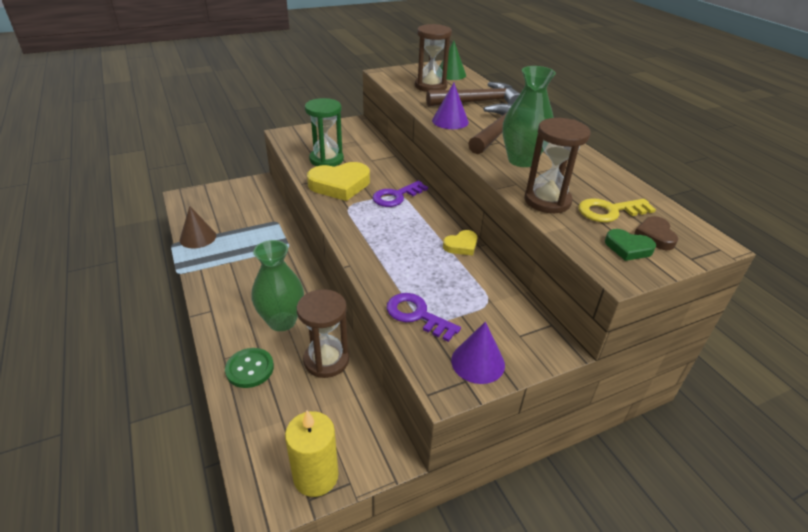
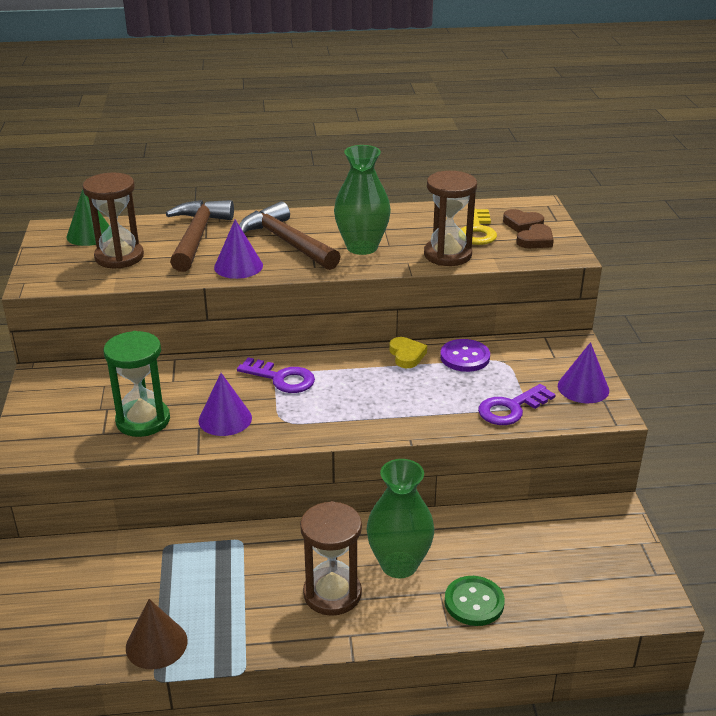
camera: 70 degrees left, 5 degrees down
(316, 476) = (631, 565): yellow candle -> none
(326, 360) = (479, 535): brown hourglass -> brown hourglass (332, 593)
(340, 185) = (225, 419): yellow heart -> purple cone
(396, 196) = (281, 378): purple key -> purple key turned 45 degrees counterclockwise
(479, 277) = (465, 357): none -> purple button
(628, 248) = (535, 240): green heart -> brown heart

